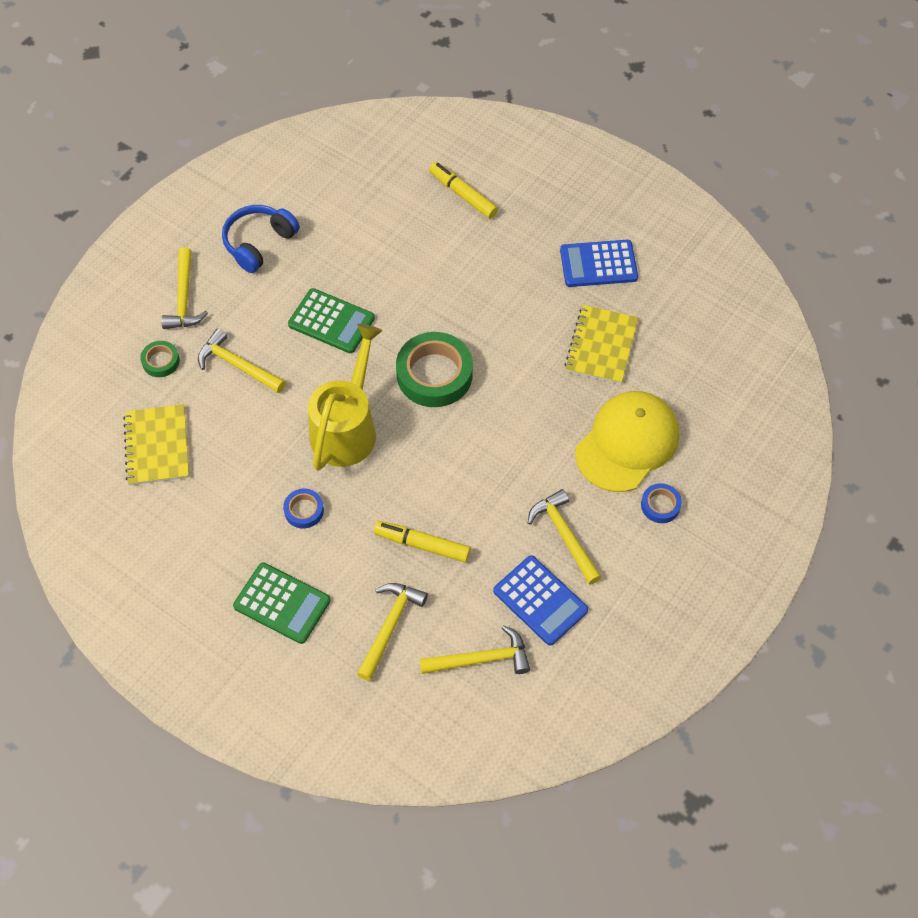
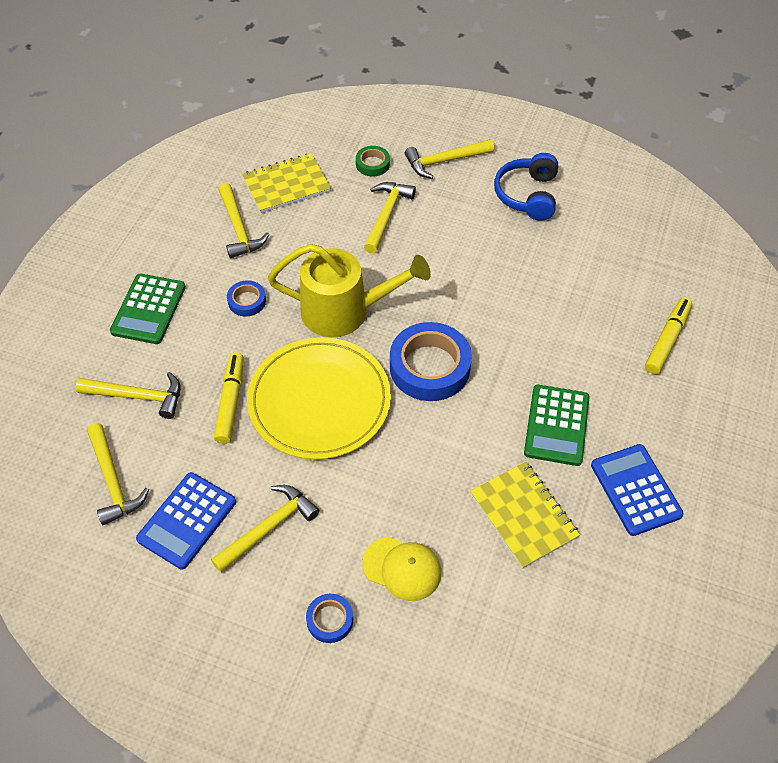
camera: 75 degrees right, 5 degrees down
(202, 501) = (239, 228): none -> yellow hammer
(259, 243) = (527, 195): blue headphones -> blue headphones turned 105 degrees counterclockwise
(331, 321) = (461, 270): green calculator -> green calculator (556, 425)
(434, 374) = (429, 367): green tape -> blue tape
(444, 470) = (319, 401): none -> yellow plate
(601, 346) = (523, 515): yellow notebook -> yellow notebook turned 60 degrees clockwise
(627, 443) = (402, 568): yellow cap -> yellow cap, size x0.59

